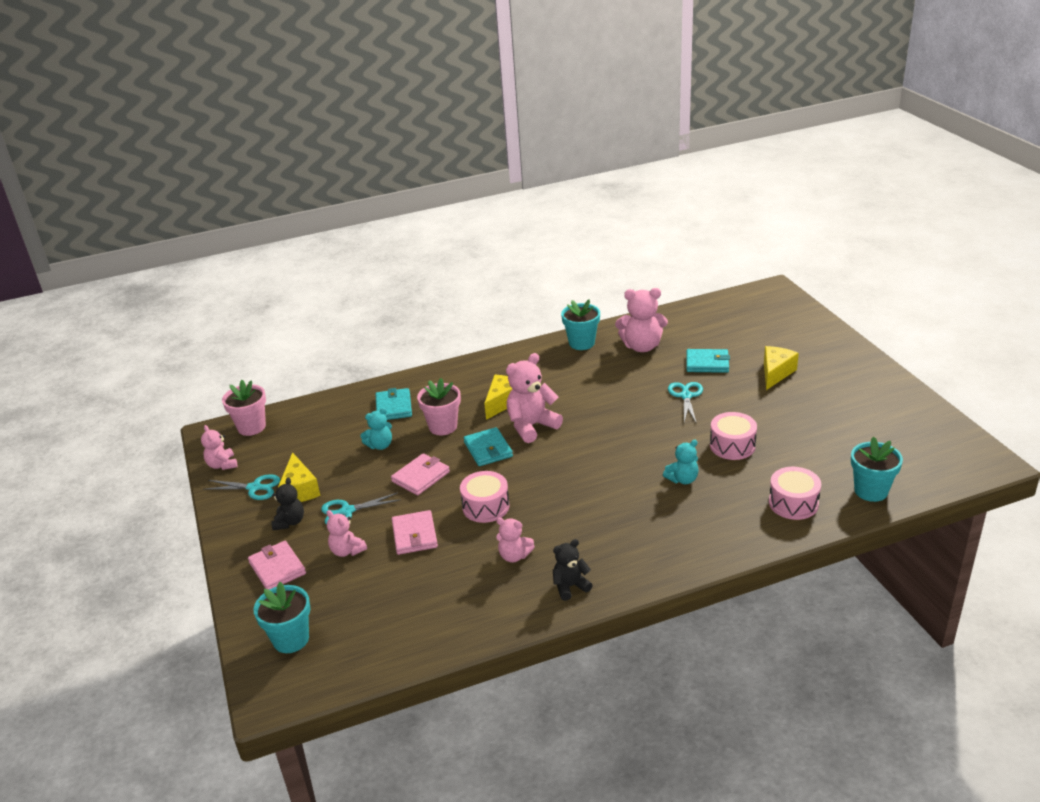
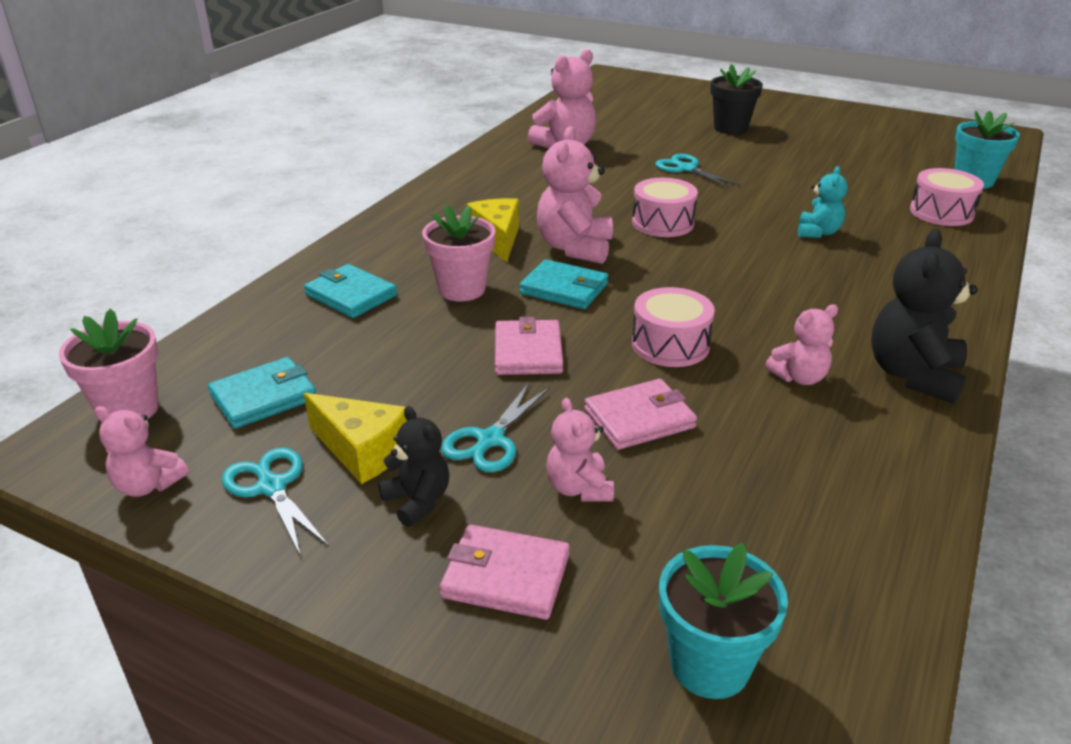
camera: 45 degrees left, 0 degrees up
(255, 488) = (271, 486): turquoise scissors -> turquoise scissors turned 90 degrees counterclockwise
(347, 551) = (579, 488): pink teddy bear -> pink teddy bear turned 75 degrees clockwise
(380, 445) = (405, 343): turquoise teddy bear -> none
(414, 535) = (639, 419): pink wallet -> pink wallet turned 60 degrees counterclockwise
(570, 586) = (913, 375): black teddy bear -> black teddy bear, size x1.71
(581, 343) = (493, 161): turquoise flower pot -> none
(707, 363) = (656, 139): turquoise wallet -> turquoise wallet (264, 397)
(732, 446) = (805, 190): pink drum -> pink drum (663, 223)
(776, 373) = (730, 128): yellow cheese -> black flower pot

